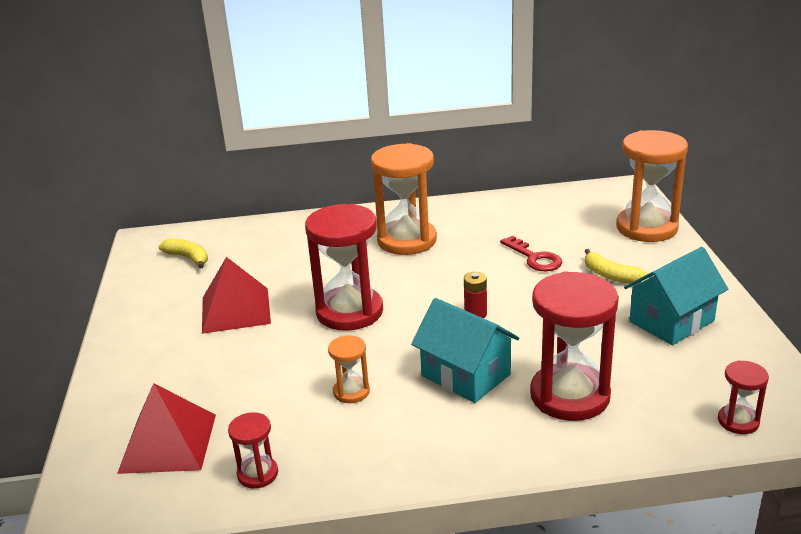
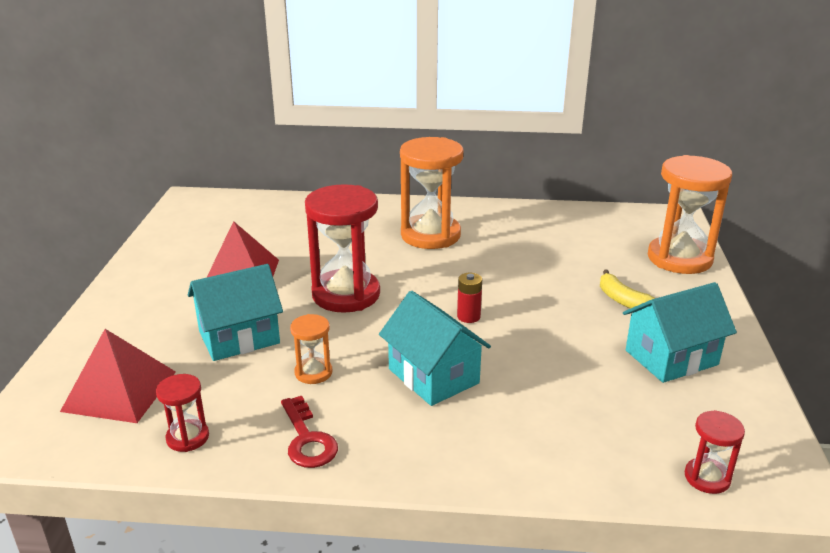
camera: 10 degrees right, 0 degrees up
(188, 258) = (219, 221): yellow banana -> none
(263, 371) = (239, 337): none -> turquoise house
(534, 258) = (551, 271): red key -> red key (307, 439)
(569, 396) = (532, 416): red hourglass -> none

